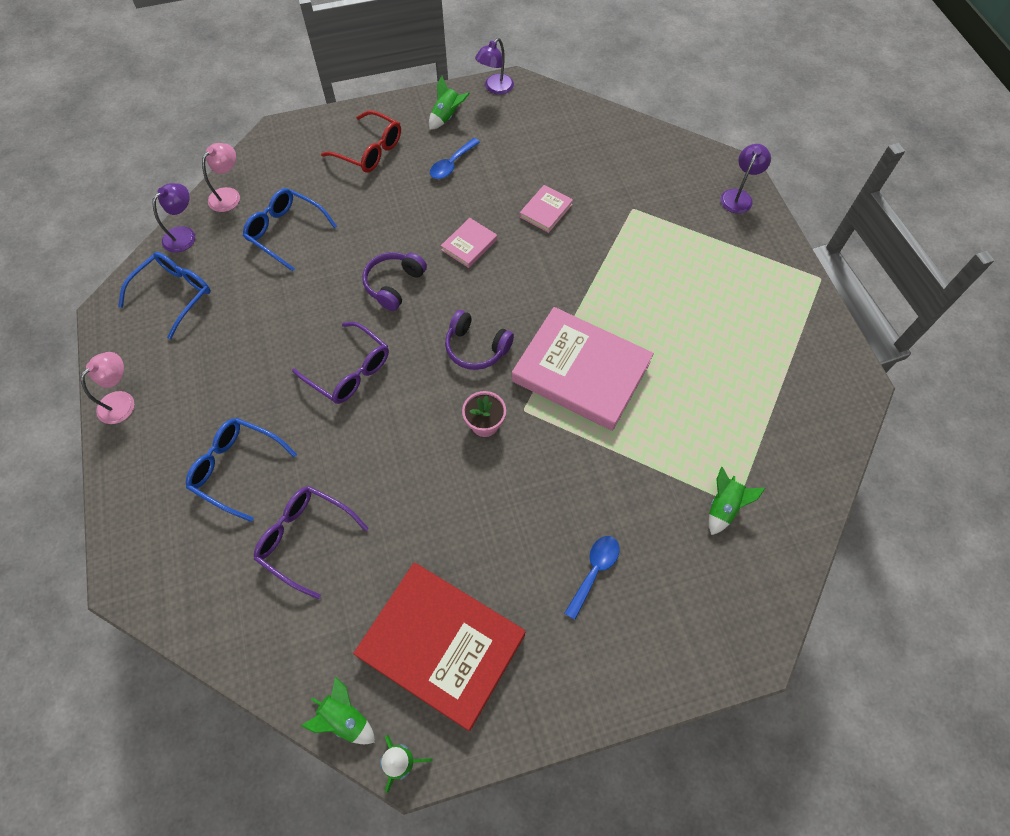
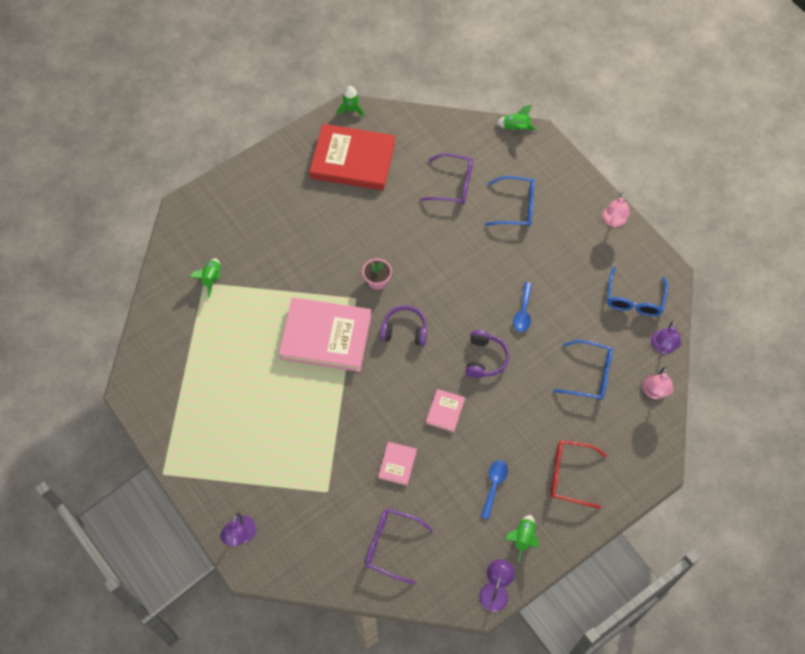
camera: 160 degrees right, 0 degrees up
(345, 718) = (387, 117): green rocket -> green rocket (516, 128)
(349, 370) = (482, 286): purple glasses -> purple glasses (392, 546)
(594, 571) = (281, 220): blue spoon -> blue spoon (523, 312)

